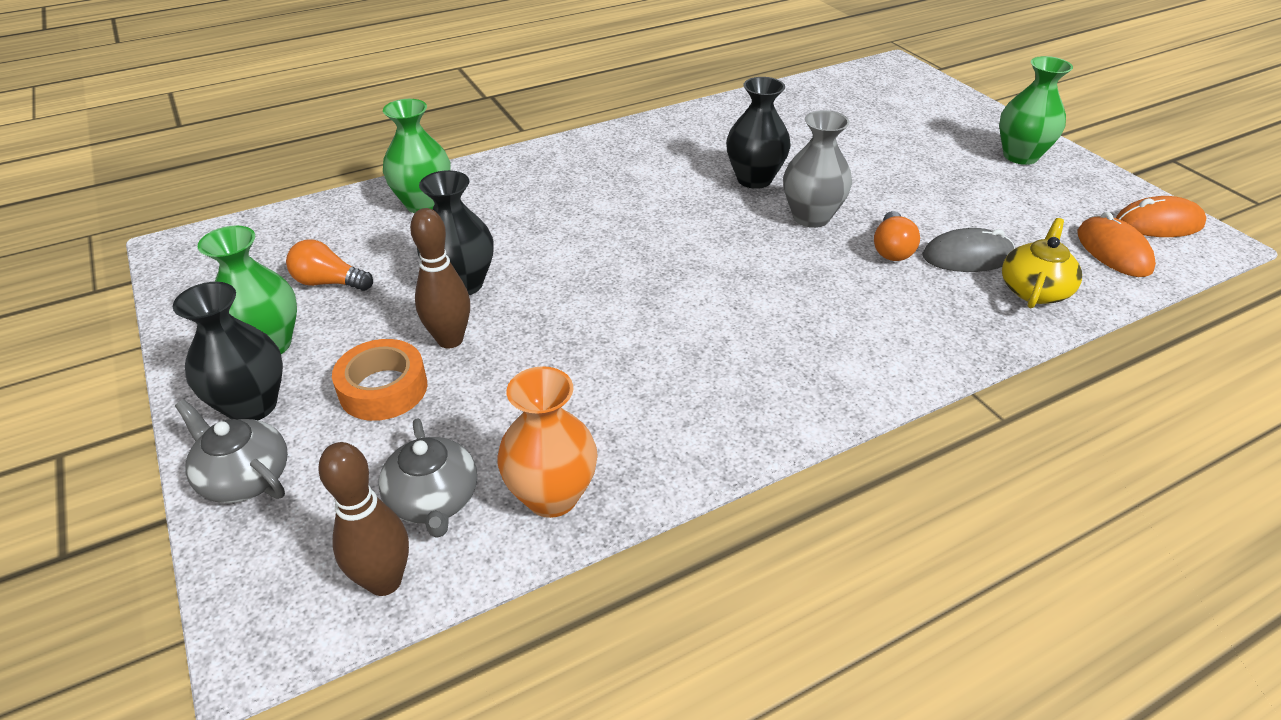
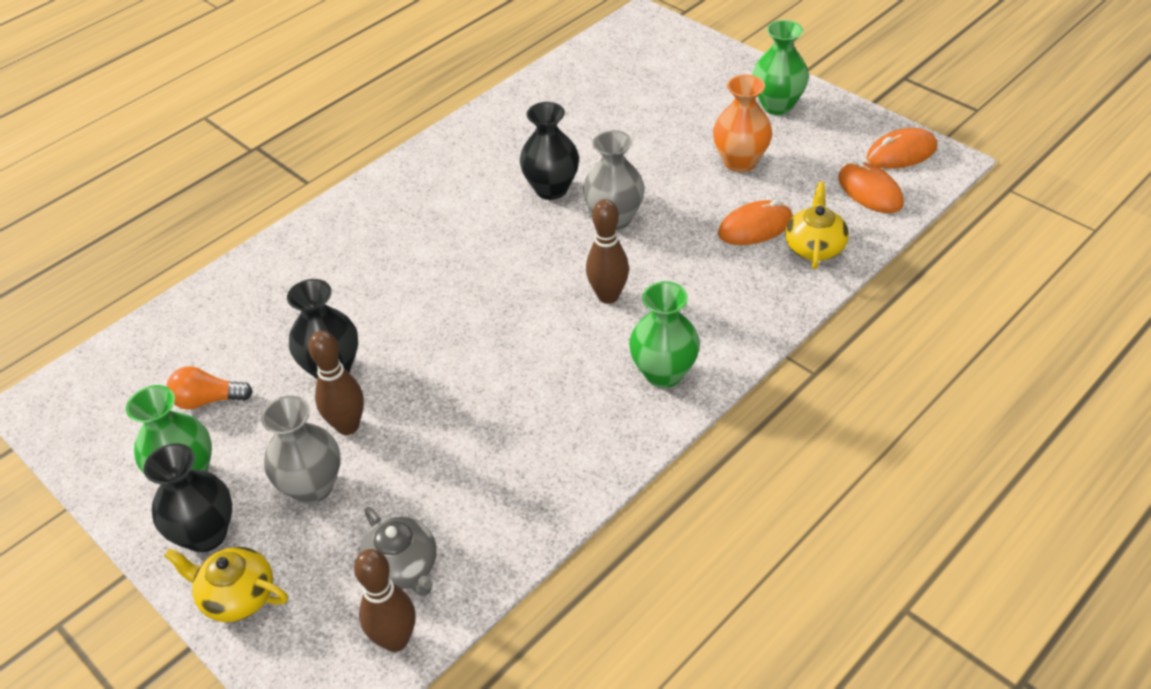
camera: 15 degrees left, 5 degrees up
(245, 477) = (237, 596): grey teapot -> yellow teapot
(383, 389) = (312, 487): orange tape -> grey vase
(424, 204) = (254, 293): green vase -> green vase (663, 373)
(552, 496) = (494, 536): orange vase -> orange vase (740, 162)
(779, 284) = (608, 296): none -> brown bowling pin
(891, 249) = (691, 235): orange light bulb -> none
(967, 256) = (755, 227): grey mouse -> orange mouse

